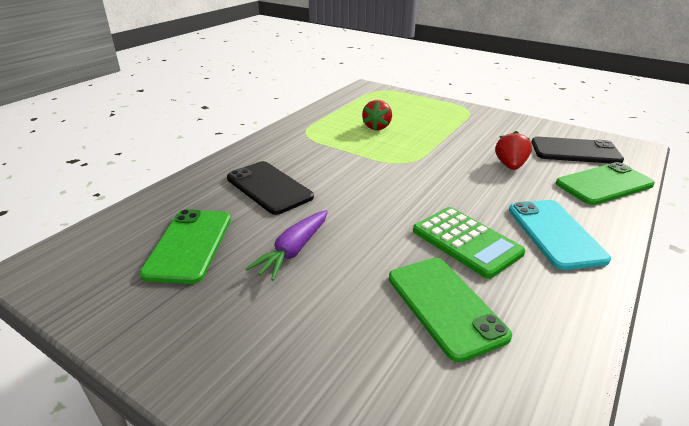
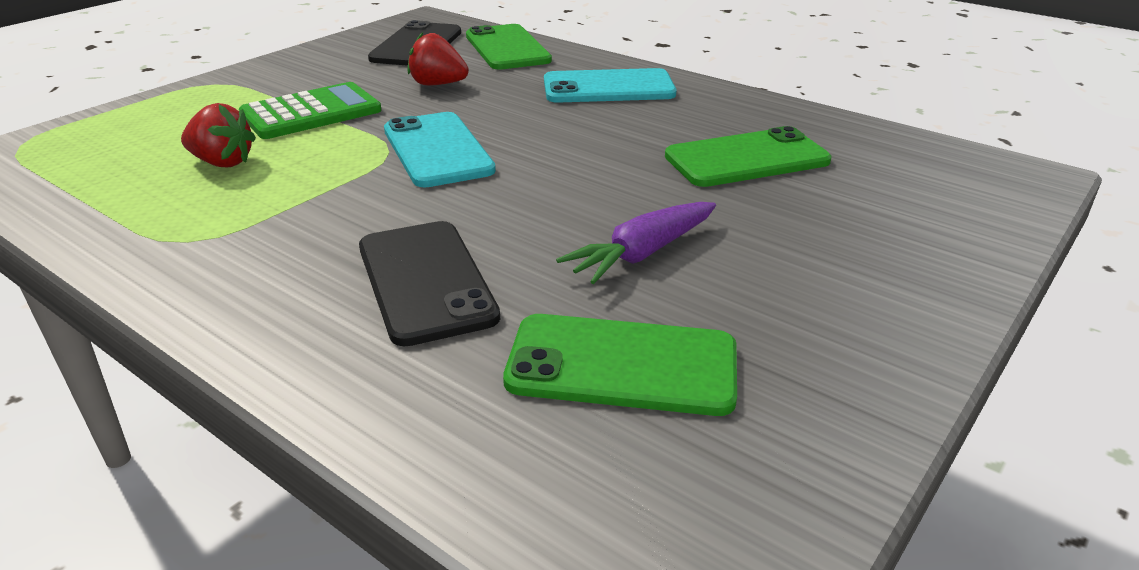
camera: 85 degrees left, 0 degrees up
(269, 187) = (425, 281): black phone -> black phone turned 75 degrees counterclockwise
(293, 251) = (641, 254): purple carrot -> purple carrot turned 105 degrees clockwise
(410, 176) = (437, 150): none -> turquoise phone
(466, 242) = (623, 133): green calculator -> green calculator (311, 113)

